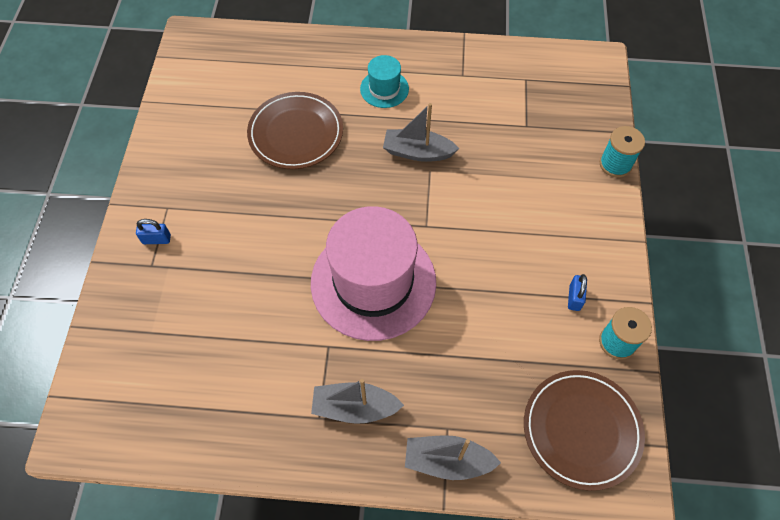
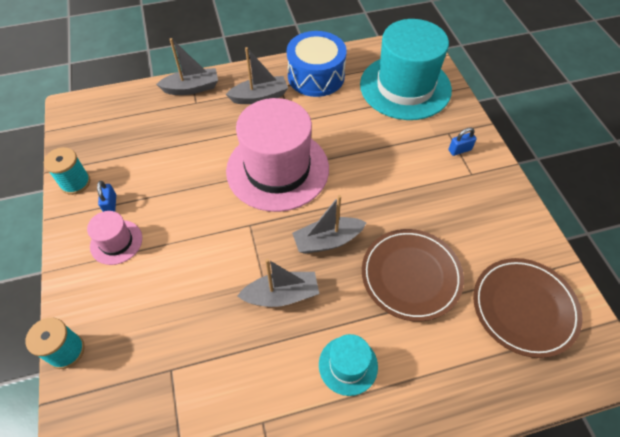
camera: 160 degrees right, 5 degrees down
(151, 355) = (405, 87): none -> turquoise hat
(259, 420) = (316, 76): none -> blue drum
(355, 186) = (327, 240): none -> grey boat
(569, 250) = (116, 242): none -> pink hat
(581, 430) = (104, 124): brown plate -> brown plate (524, 308)

